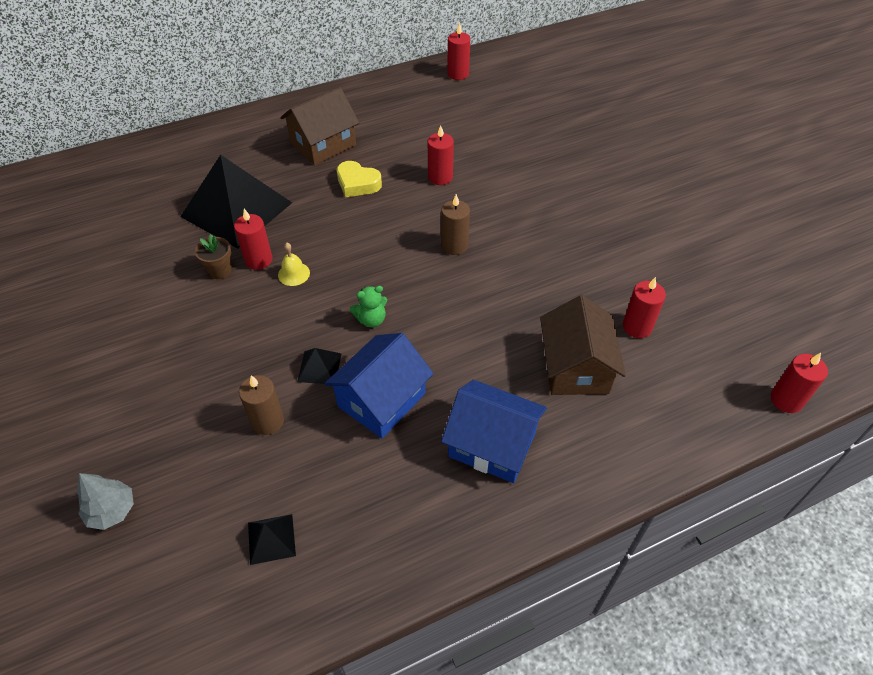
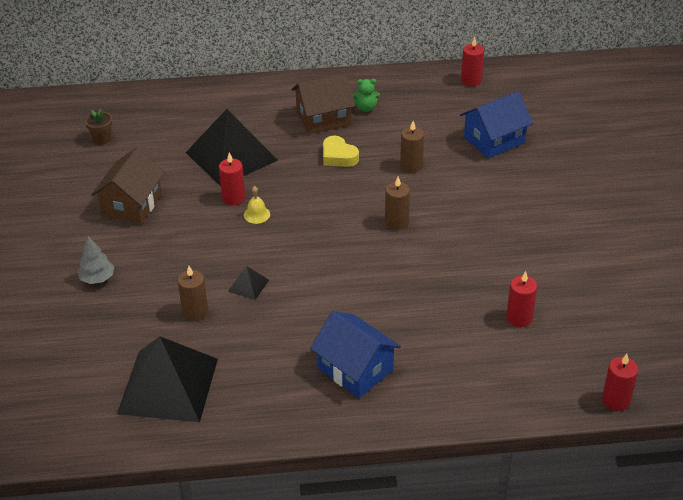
camera: 20 degrees right, 10 degrees down
(112, 510) = (67, 340): grey tree -> grey tree (97, 278)
(220, 270) = (201, 199): brown flower pot -> brown flower pot (102, 139)
(271, 539) = (168, 385): black pyramid -> black pyramid, size x2.46
(371, 319) = (303, 261): green teddy bear -> green teddy bear (366, 108)
(381, 400) = (285, 319): blue house -> blue house (494, 140)
(440, 177) = (411, 166): red candle -> brown candle
(575, 367) = (450, 334): brown house -> brown house (132, 205)

